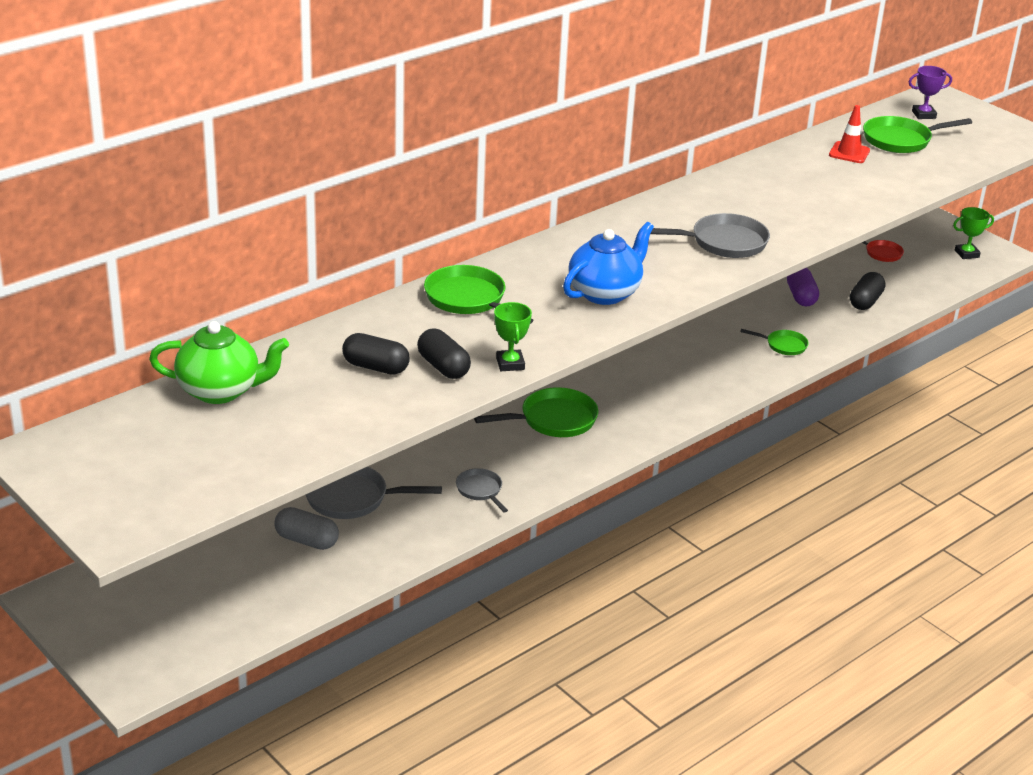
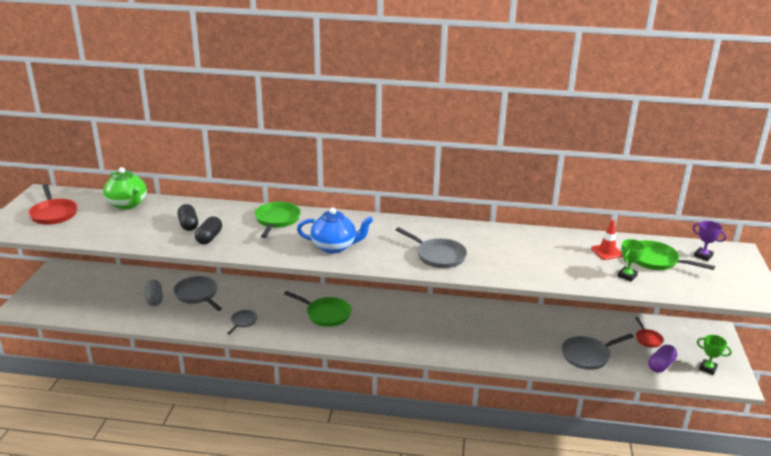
camera: 50 degrees right, 5 degrees down
(144, 466) = (53, 214): none -> red pan
(510, 364) = (234, 251): green trophy -> green trophy (627, 276)
(783, 345) = (497, 349): green pan -> none
(801, 297) = (553, 333): purple capsule -> purple capsule (661, 365)
(865, 301) = (588, 355): black capsule -> grey pan

